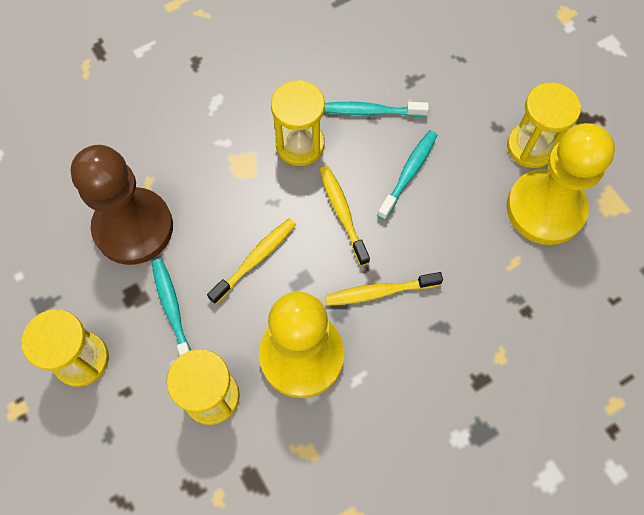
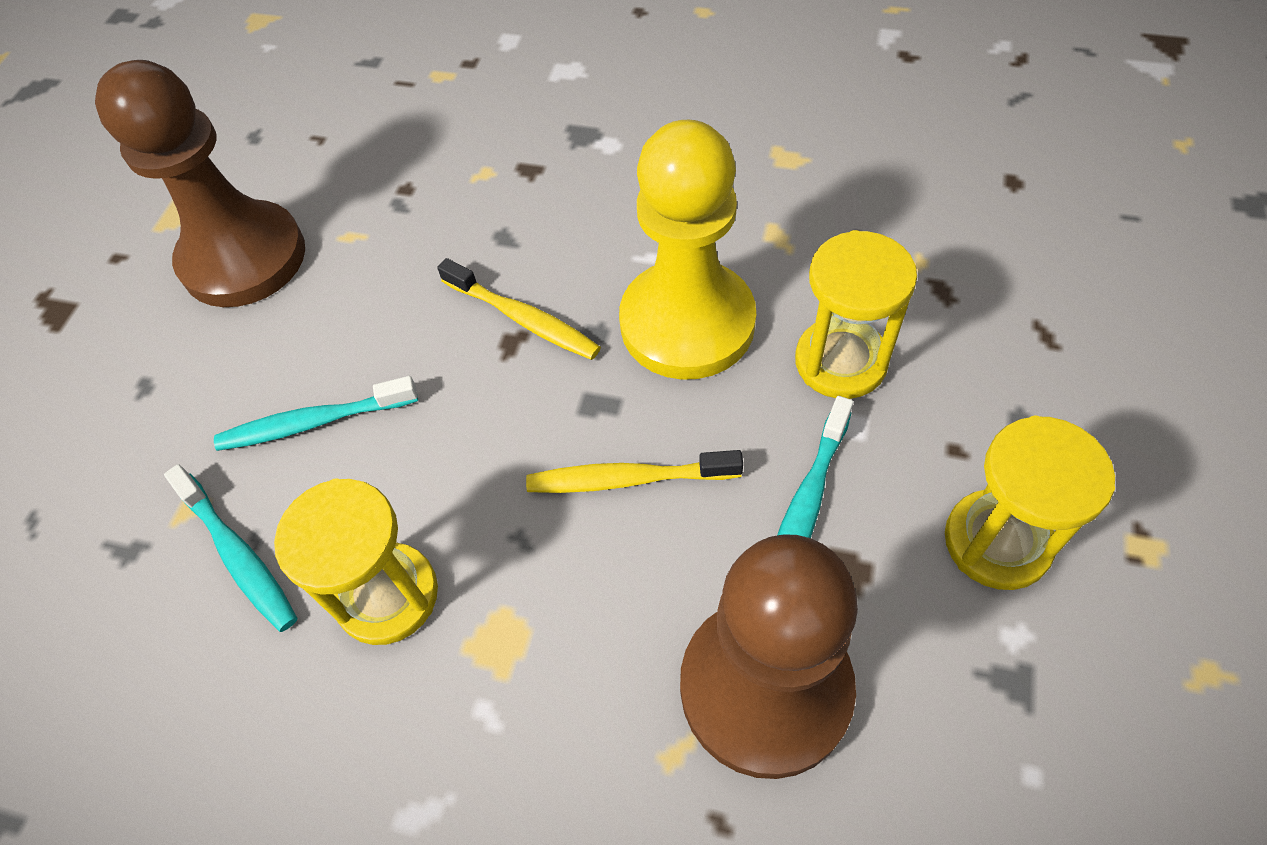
camera: 130 degrees left, 10 degrees down
(342, 213) = (452, 443): yellow toothbrush -> none
(531, 147) = (151, 331): yellow hourglass -> none
(545, 208) = (243, 258): yellow pawn -> brown pawn

